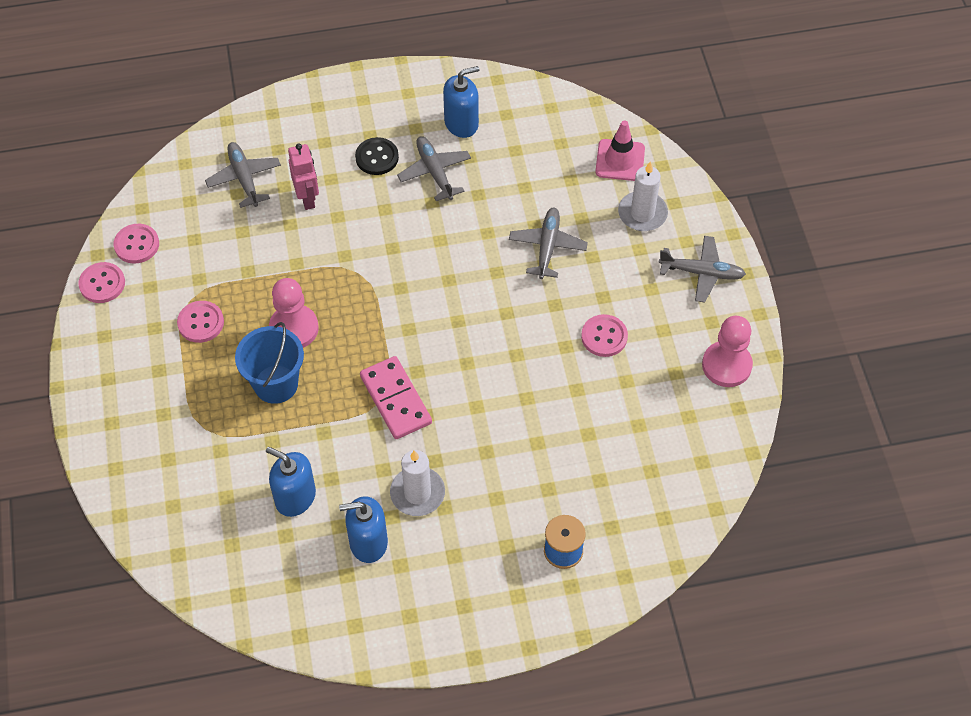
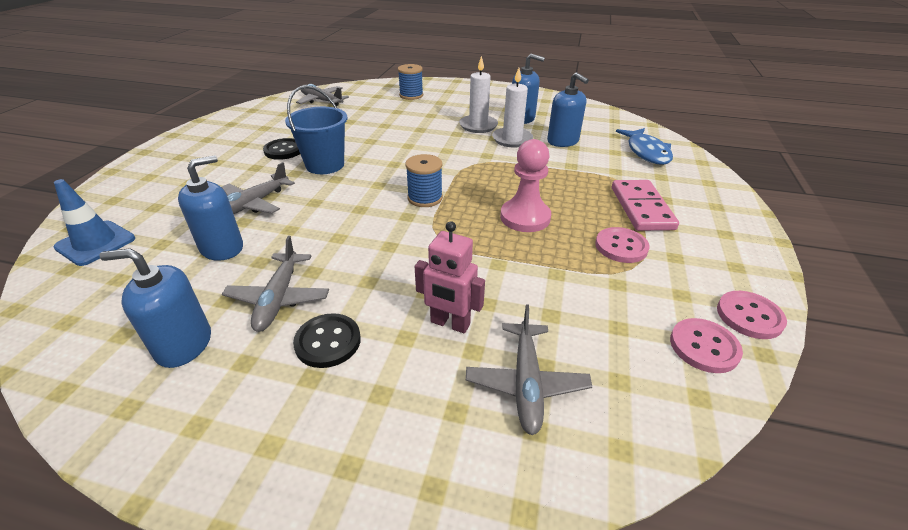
camera: 155 degrees left, 20 degrees down
(187, 511) = (646, 152): none -> blue fish
(276, 384) = (556, 190): blue bucket -> blue bucket (325, 165)
(307, 198) = (450, 324): pink robot -> pink robot turned 75 degrees counterclockwise
(396, 399) = (463, 161): pink domino -> pink domino (641, 208)
(399, 319) = (425, 198): none -> blue spool
(520, 194) = (222, 248): none -> blue soap dispenser
(604, 337) = (284, 150): pink button -> black button
(620, 160) = (95, 243): pink traffic cone -> blue traffic cone
(642, 213) = (148, 201): white candle -> white candle (512, 139)
(701, 273) = (170, 159): grey plane -> grey plane (321, 101)
(726, 365) = (230, 123): pink pawn -> none

